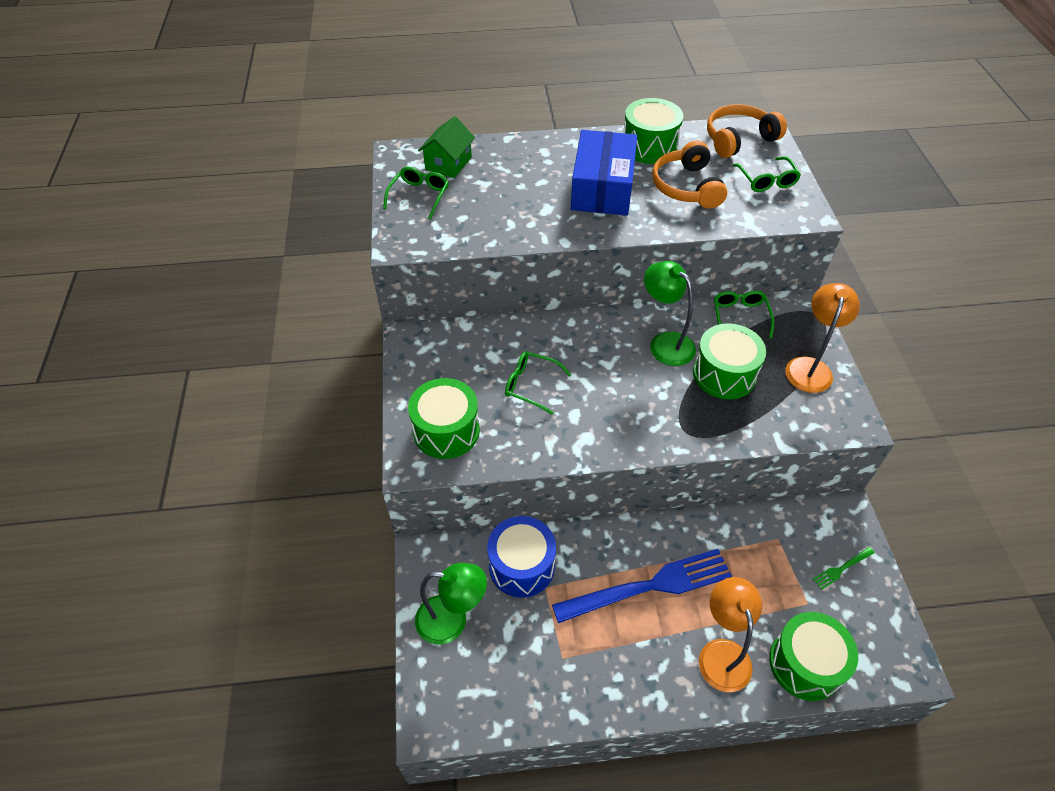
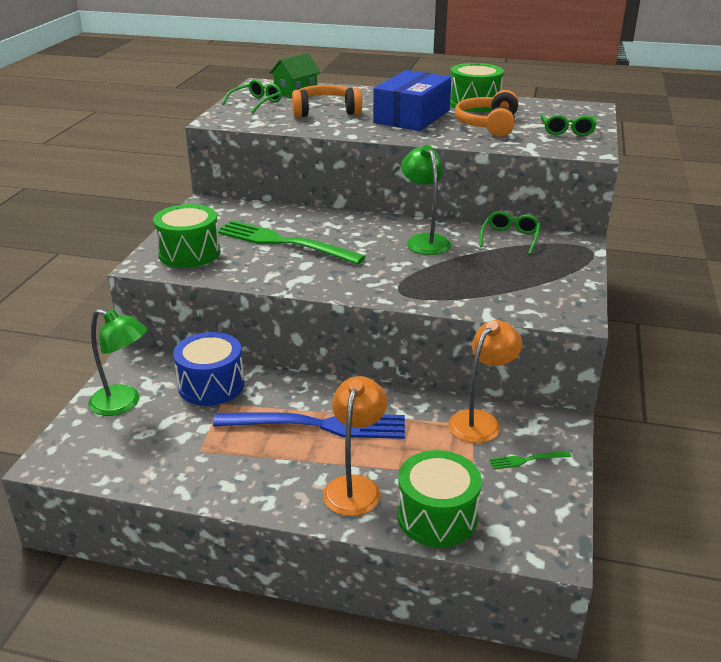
camera: 20 degrees right, 20 degrees down
(531, 385) = (282, 242): green glasses -> green fork
(724, 374) = (465, 266): green drum -> none
(738, 139) = (561, 109): orange headphones -> orange headphones (326, 111)
(810, 367) = (556, 277): orange lamp -> orange lamp (480, 421)

